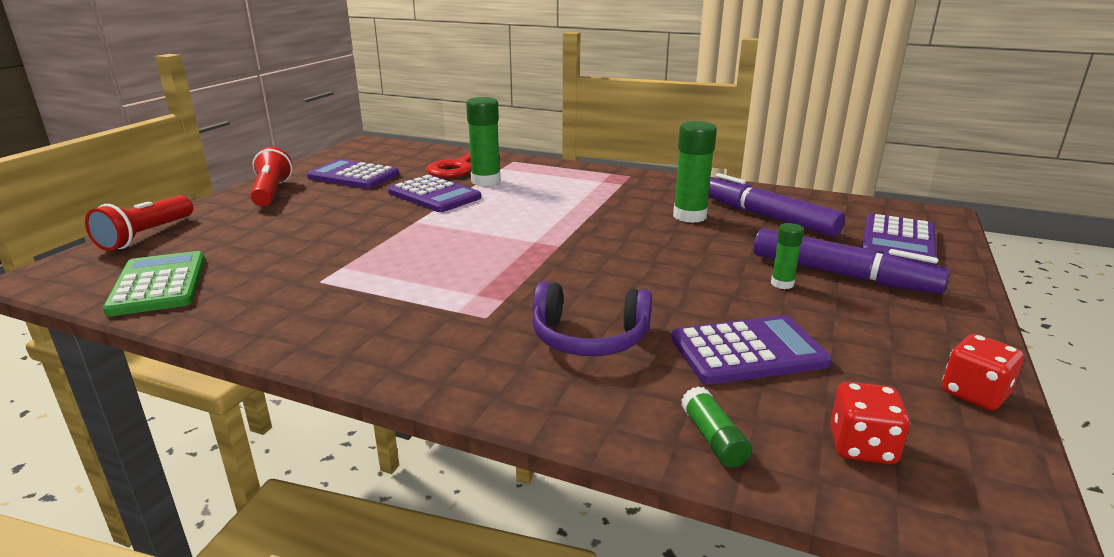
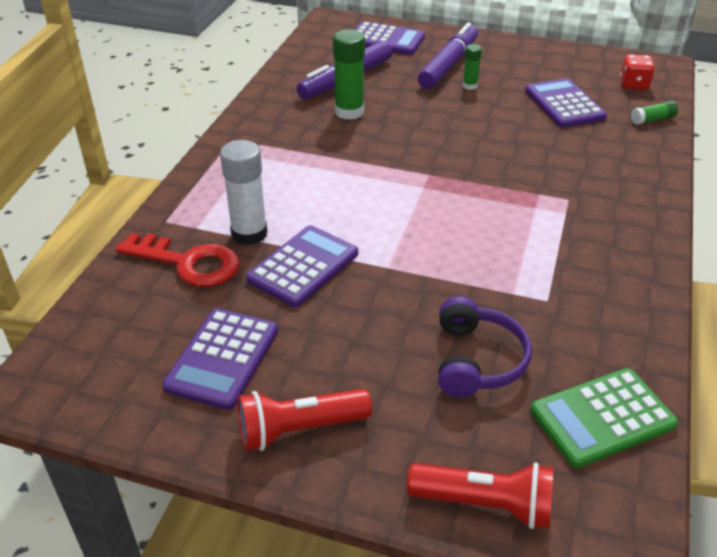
camera: 95 degrees left, 15 degrees up
(486, 181) = (249, 234): green glue stick -> white glue stick
(589, 337) = (576, 155): purple headphones -> purple headphones (477, 360)
(974, 394) = (573, 53): red dice -> none

